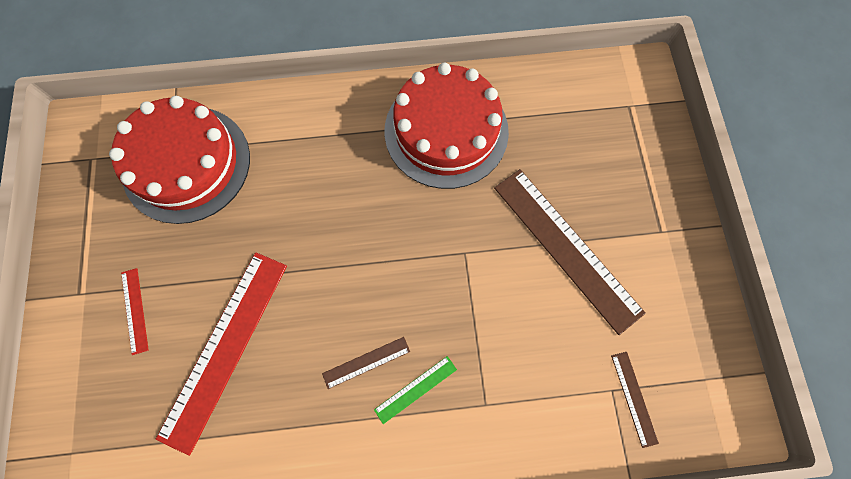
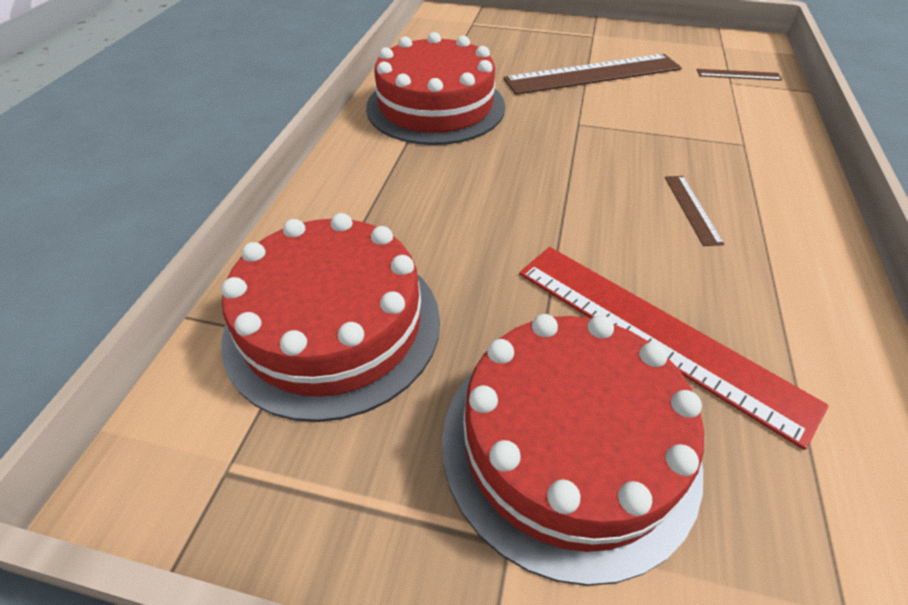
camera: 70 degrees left, 25 degrees down
(134, 310) = (569, 445): red ruler -> red cake
(415, 389) = (726, 181): green ruler -> none

